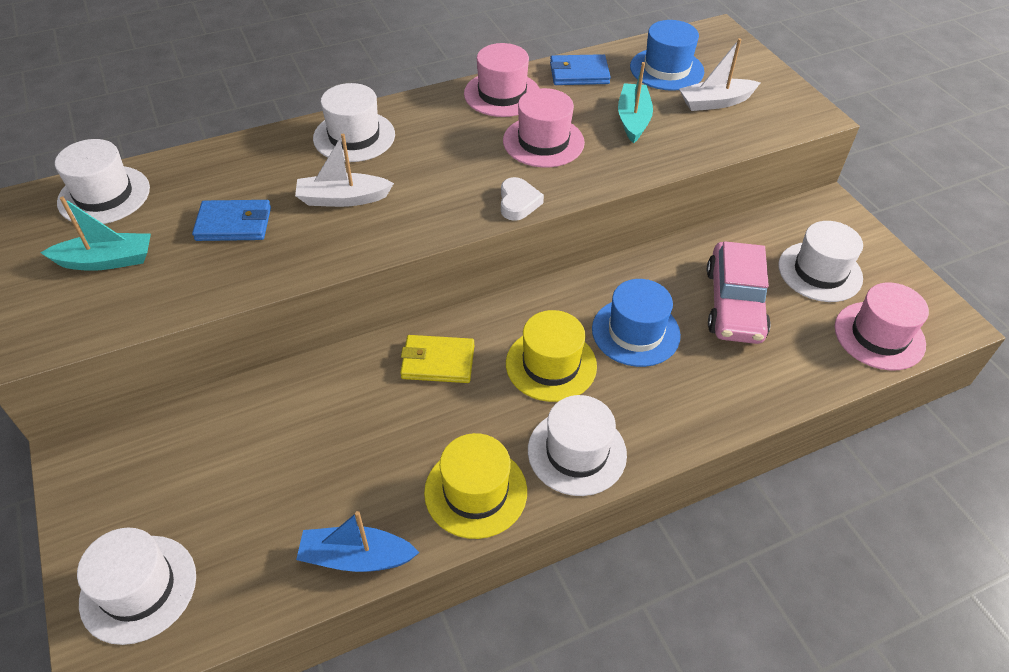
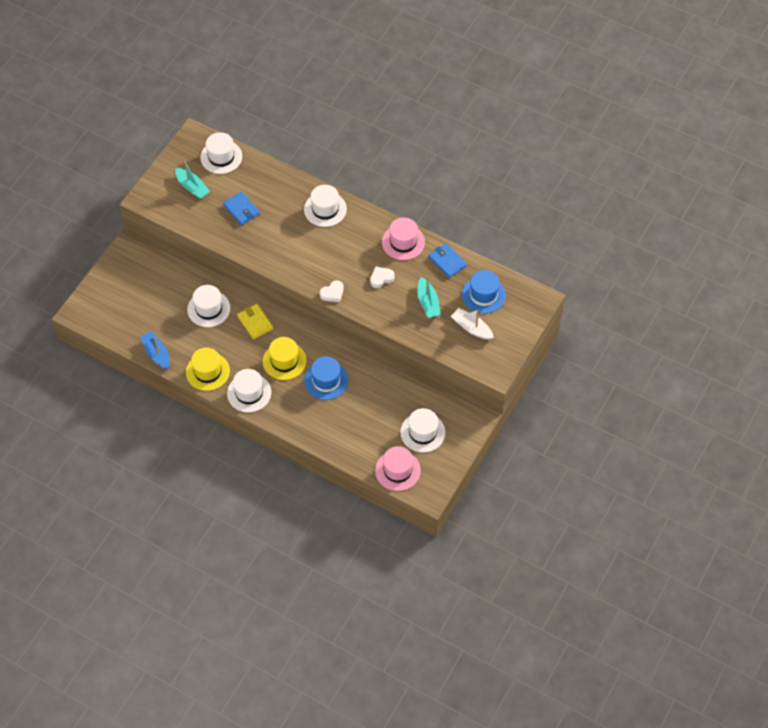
camera: 55 degrees right, 10 degrees up
(138, 588) = (102, 303): white hat -> white hat (208, 309)
(343, 199) = (284, 233): white boat -> none
(543, 141) = (381, 278): pink hat -> white heart
(633, 119) = (428, 303): turquoise boat -> turquoise boat turned 105 degrees clockwise
(734, 304) = (373, 408): pink car -> none

